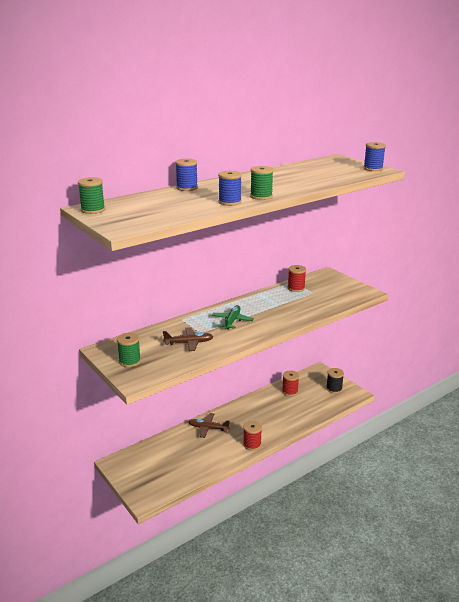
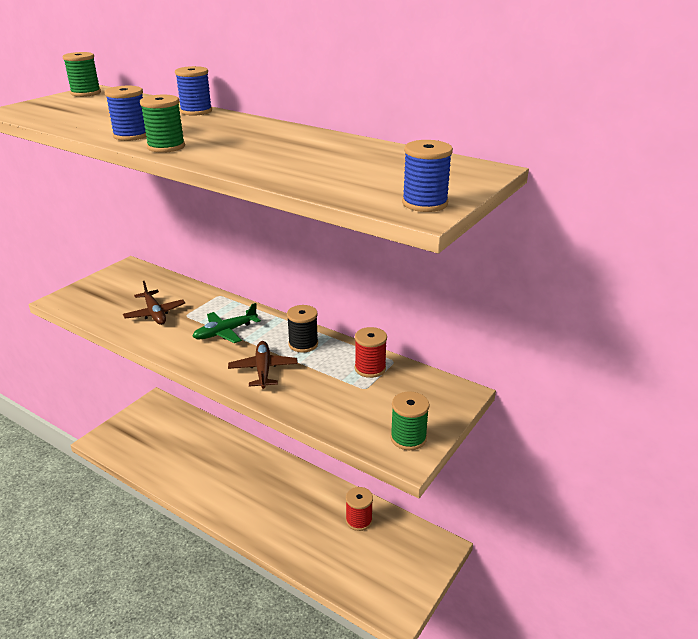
camera: 70 degrees right, 5 degrees up
(130, 361) = (104, 288): green spool -> green spool (408, 438)
(208, 428) = (237, 455): brown plane -> brown plane (263, 370)
(232, 321) = (225, 332): green plane -> green plane turned 150 degrees clockwise
(252, 444) = (215, 506): red spool -> none
(334, 389) = (395, 578): black spool -> black spool (303, 344)

